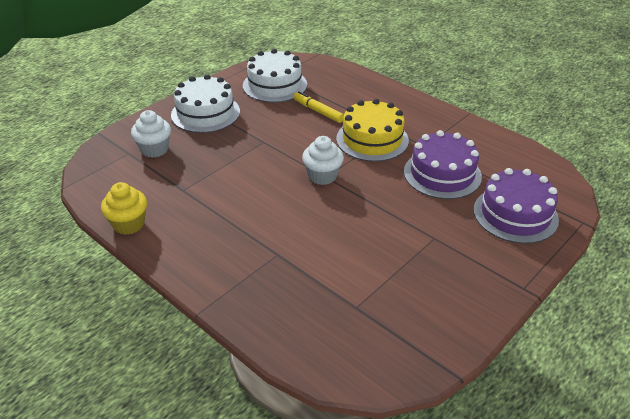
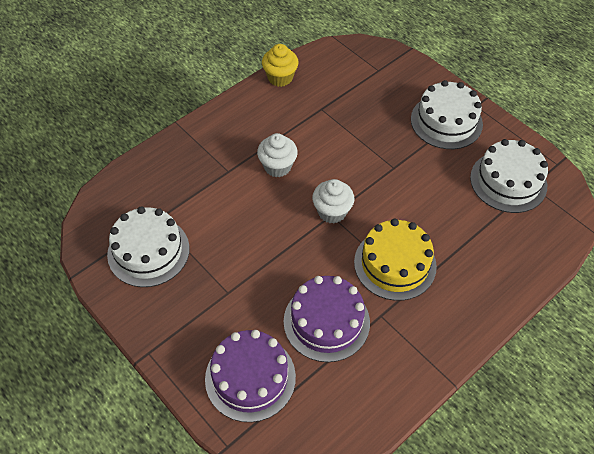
camera: 95 degrees right, 15 degrees up
(154, 149) = (383, 87): white cupcake -> white cupcake (277, 166)
(318, 111) = (452, 218): yellow marker -> none
(403, 308) = (148, 251): none -> white cake

